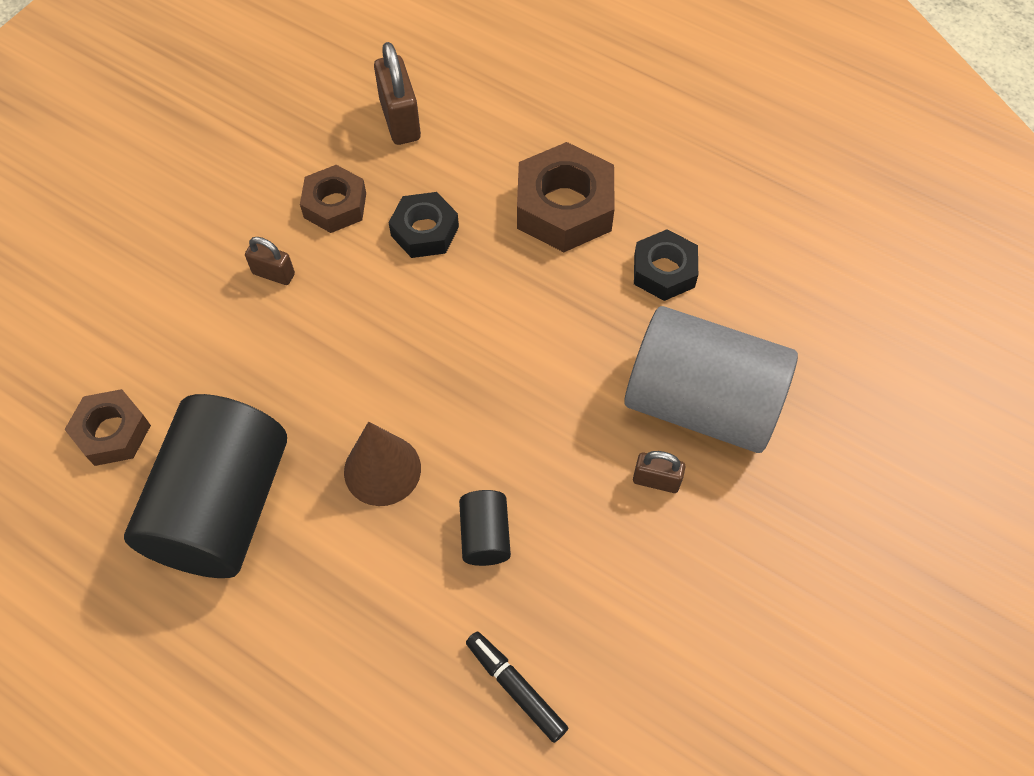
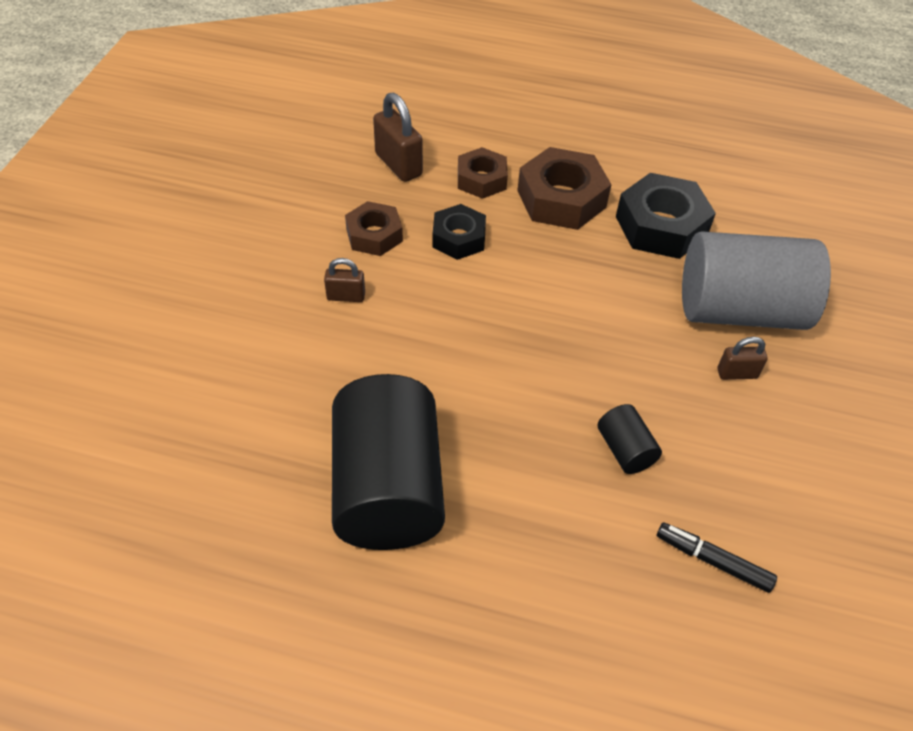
camera: 20 degrees left, 10 degrees down
(112, 432) = (257, 454): brown nut -> brown nut (481, 179)
(382, 469) = (513, 422): brown cone -> none
(664, 271) = (661, 226): black nut -> black nut, size x1.60

